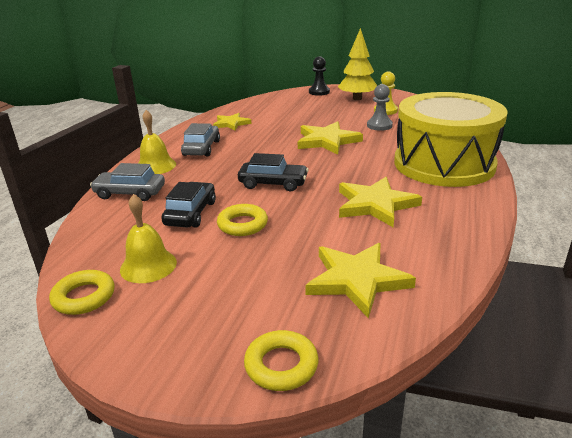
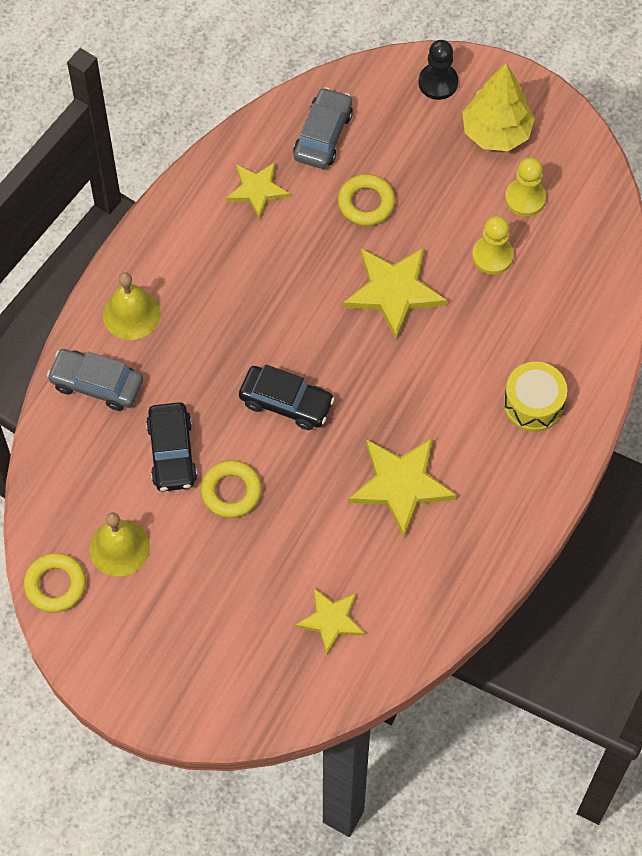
camera: 10 degrees right, 35 degrees up
(191, 213) = (172, 452): black car -> black car turned 150 degrees clockwise
(201, 148) = (201, 271): grey car -> grey car (323, 135)
(281, 365) = (231, 714): yellow ring -> yellow ring (366, 203)
(357, 280) = (331, 620): yellow star -> yellow star, size x0.63
(379, 125) = (492, 256): grey pawn -> yellow pawn
(444, 164) = (533, 404): yellow drum -> yellow drum, size x0.43

